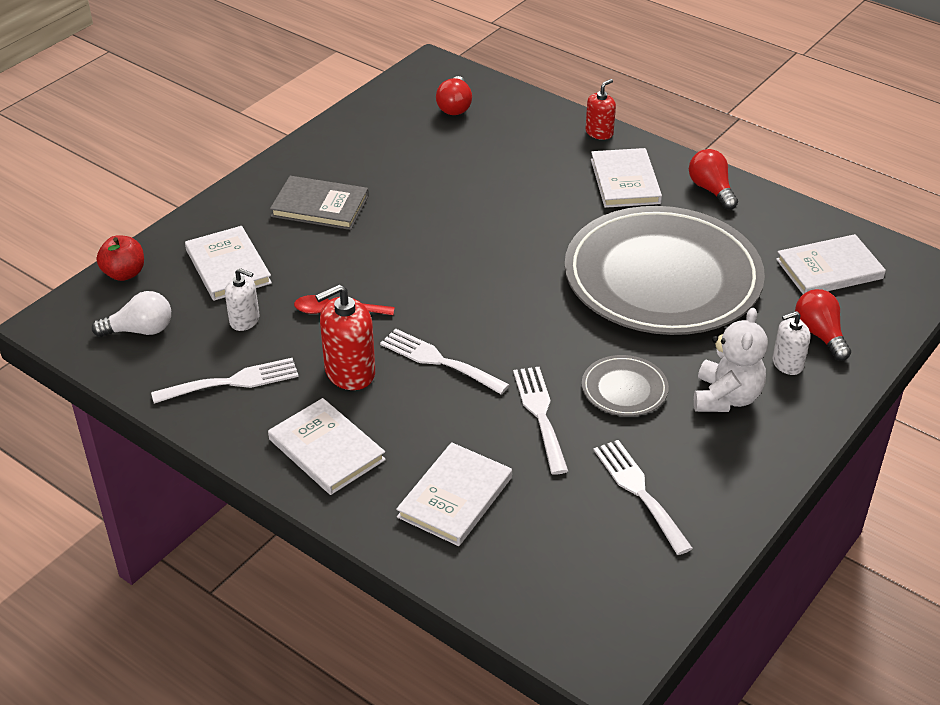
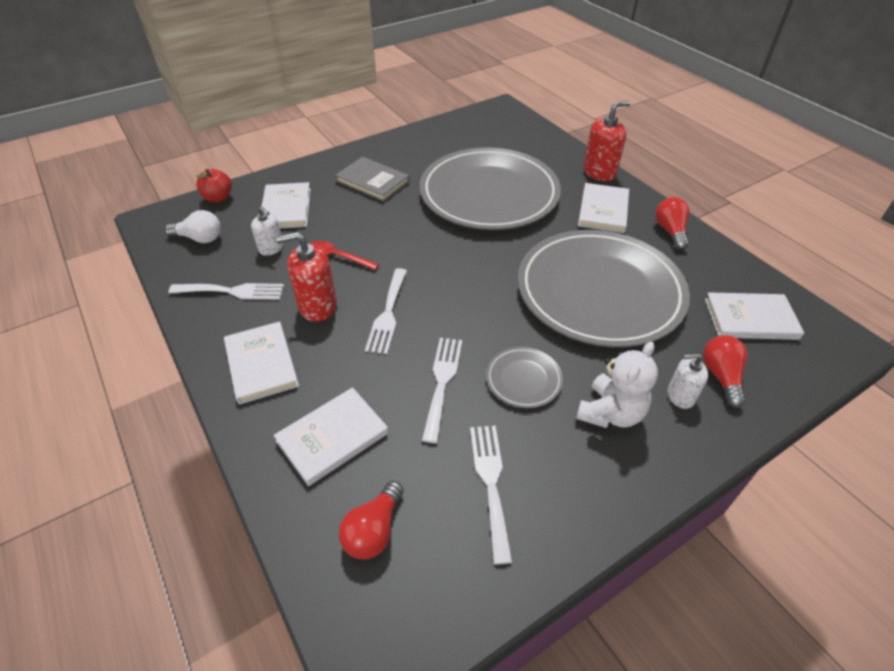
camera: 20 degrees right, 5 degrees up
(438, 360) = (388, 314): white fork -> white fork turned 135 degrees counterclockwise
(455, 106) = (503, 135): red light bulb -> red light bulb (374, 530)
(478, 190) = (489, 194): none -> grey plate
(599, 132) = (599, 172): red soap dispenser -> red soap dispenser, size x1.64

